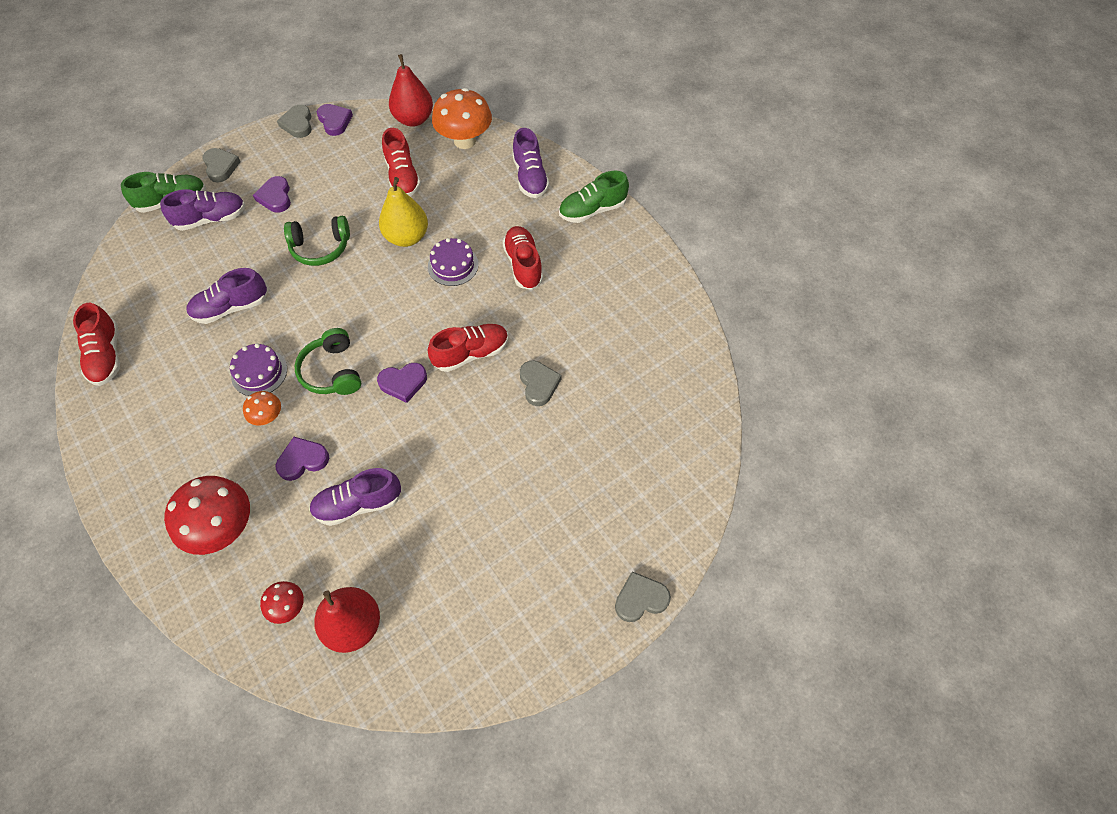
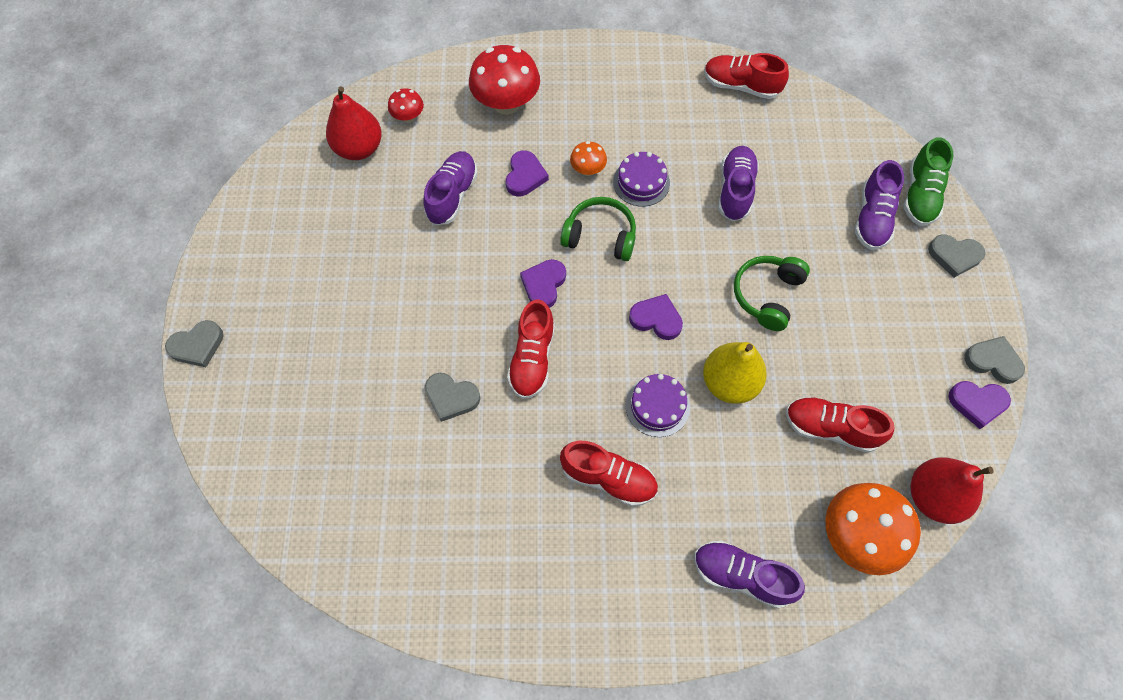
camera: 125 degrees right, 5 degrees up
(275, 197) = (872, 287): purple heart -> purple heart (656, 319)
(592, 210) = (638, 615): green shoe -> none
(640, 599) = (197, 346): grey heart -> grey heart turned 45 degrees clockwise

